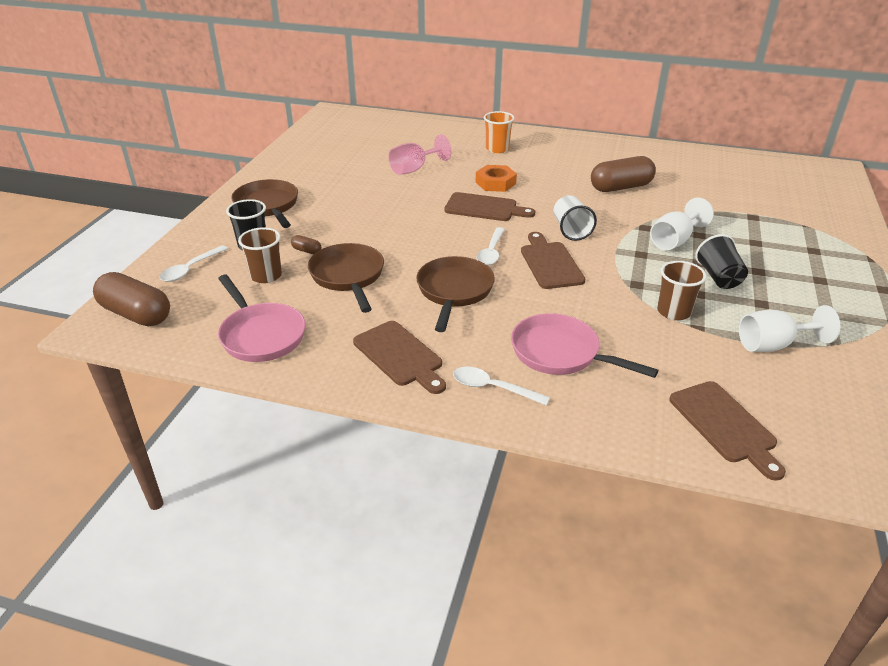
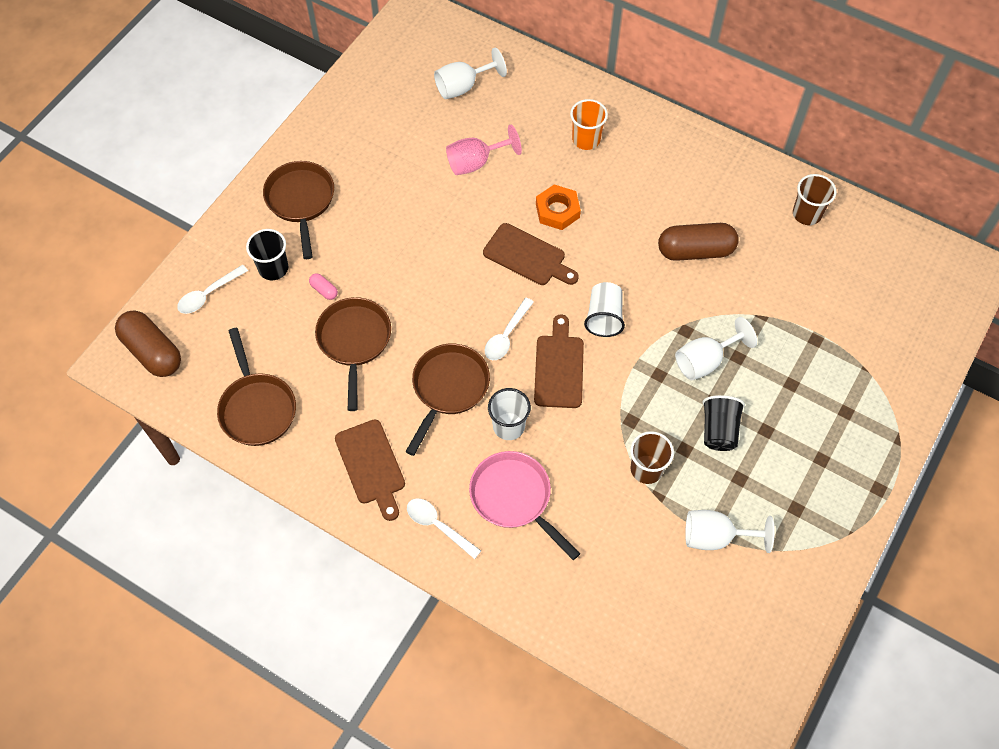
camera: 15 degrees right, 25 degrees up
(261, 335) = (257, 408): pink pan -> brown pan
(266, 276) = (277, 322): brown cup -> brown cup (806, 214)
(307, 251) = (324, 290): brown capsule -> pink capsule
(386, 138) = (463, 87): none -> white goblet
(525, 306) = (508, 426): none -> white cup
(725, 425) = (615, 618): brown cutting board -> none

